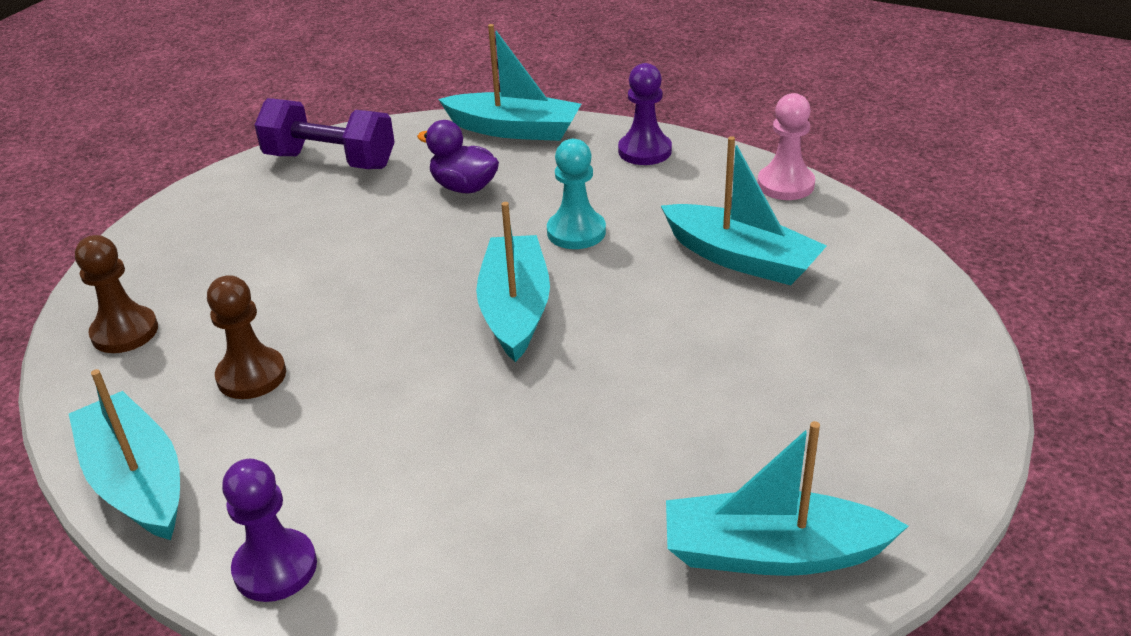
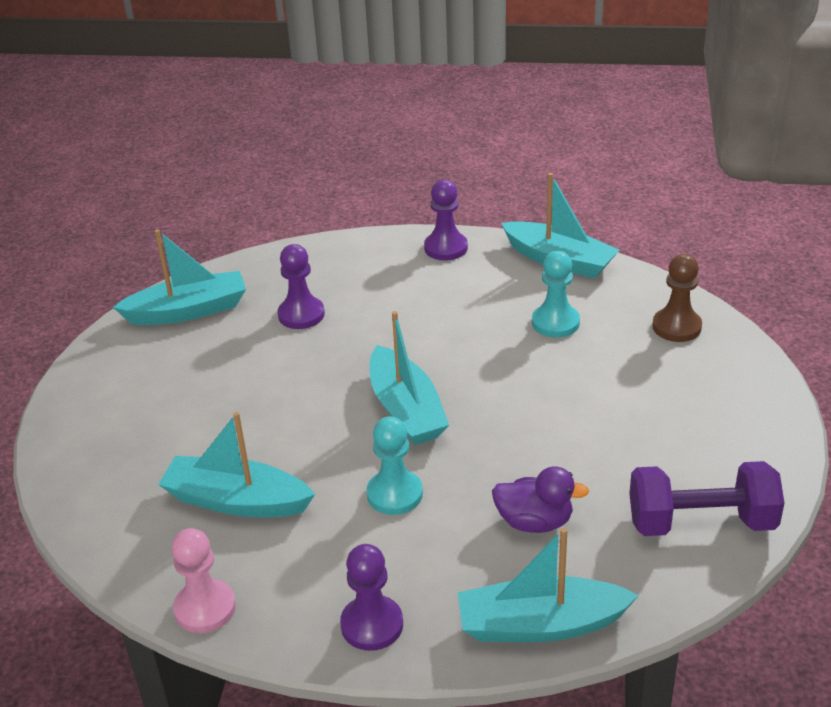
camera: 160 degrees right, 0 degrees up
(251, 376) = (555, 323): brown pawn -> turquoise pawn
(585, 489) = (301, 315): none -> purple pawn

